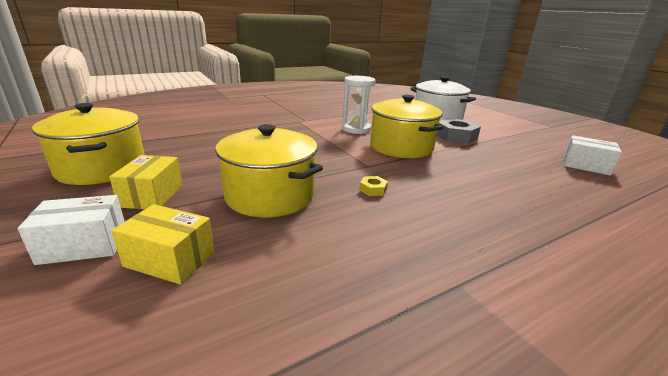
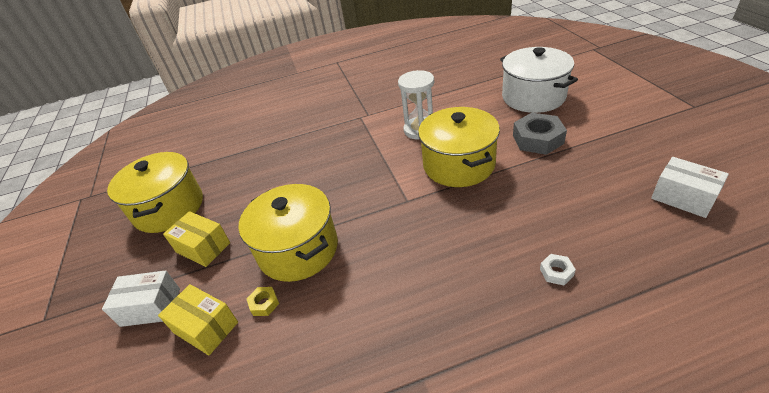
camera: 20 degrees right, 15 degrees up
(152, 195) = (203, 247): yellow box -> yellow box turned 75 degrees counterclockwise
(373, 189) = (397, 242): yellow nut -> yellow nut (264, 304)
(528, 205) = (556, 272): none -> white nut

